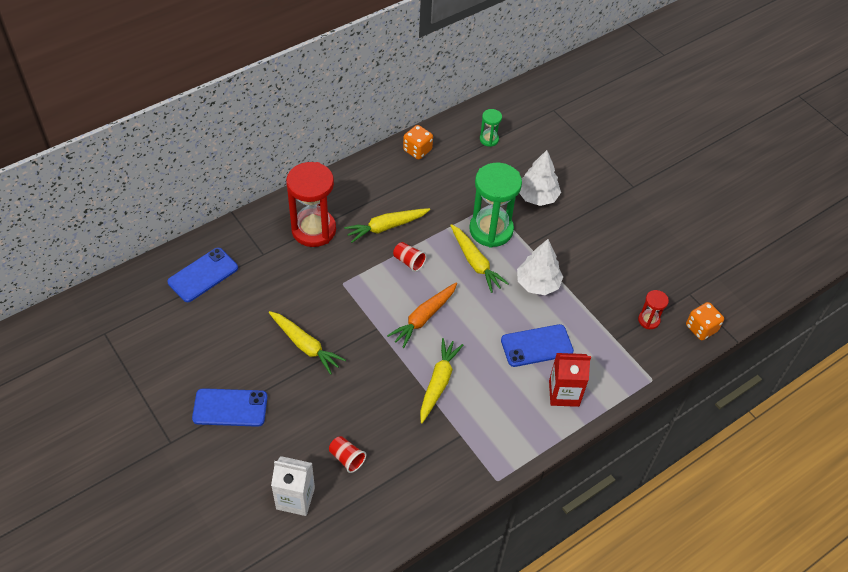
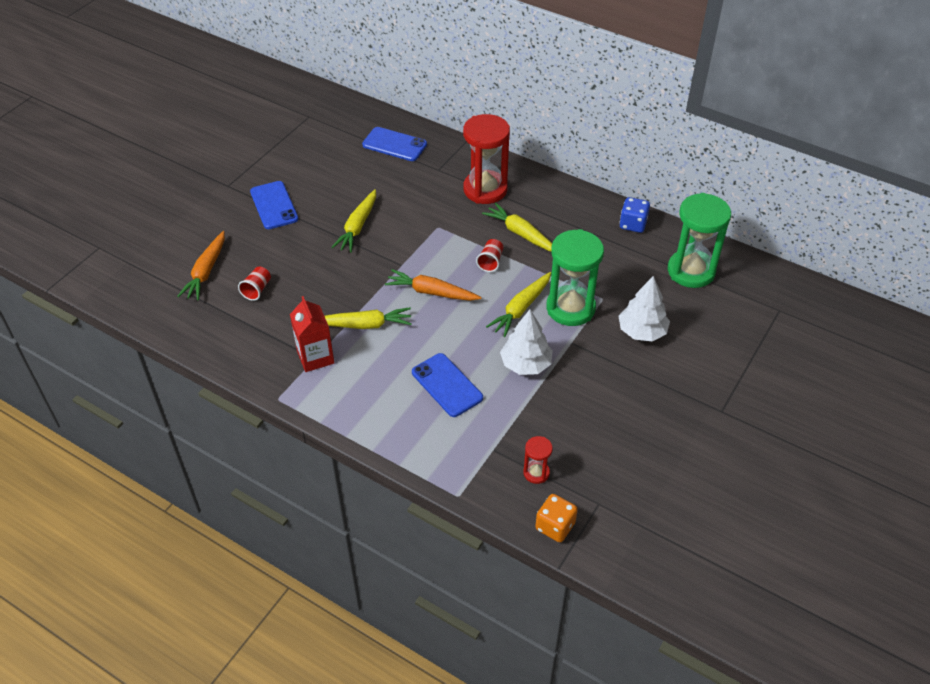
camera: 70 degrees right, 5 degrees down
(295, 498) = (206, 271): white carton -> orange carrot
(417, 150) = (633, 224): orange dice -> blue dice
(489, 139) = (691, 271): green hourglass -> green hourglass, size x2.13
(564, 393) = (401, 423): red carton -> red carton (315, 357)

